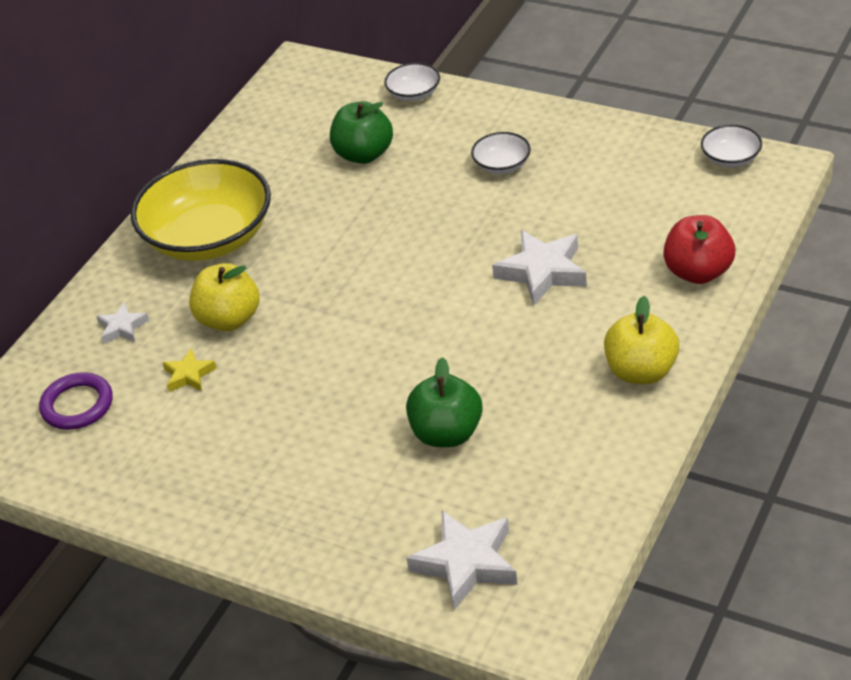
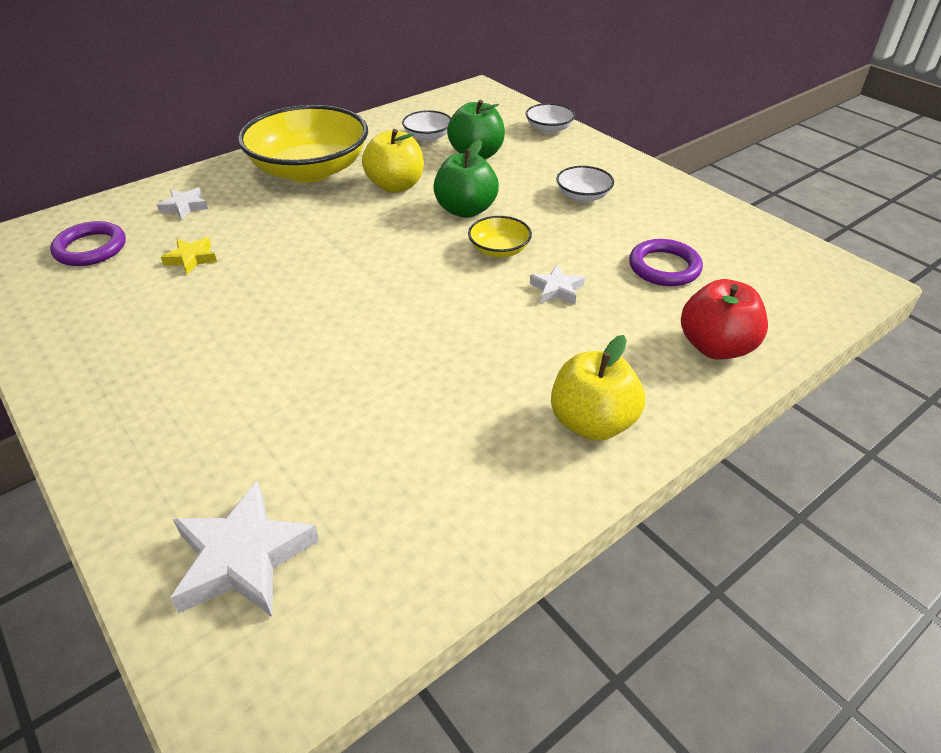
camera: 20 degrees right, 0 degrees up
(229, 319) = (265, 230): yellow apple -> yellow apple (395, 186)
(447, 433) = (349, 401): green apple -> green apple (465, 210)
(465, 253) = (499, 250): none -> yellow bowl
(542, 272) = (556, 289): white star -> white star, size x0.55
(619, 214) = (664, 267): none -> purple ring
(730, 158) = (806, 258): white bowl -> white bowl (428, 137)

